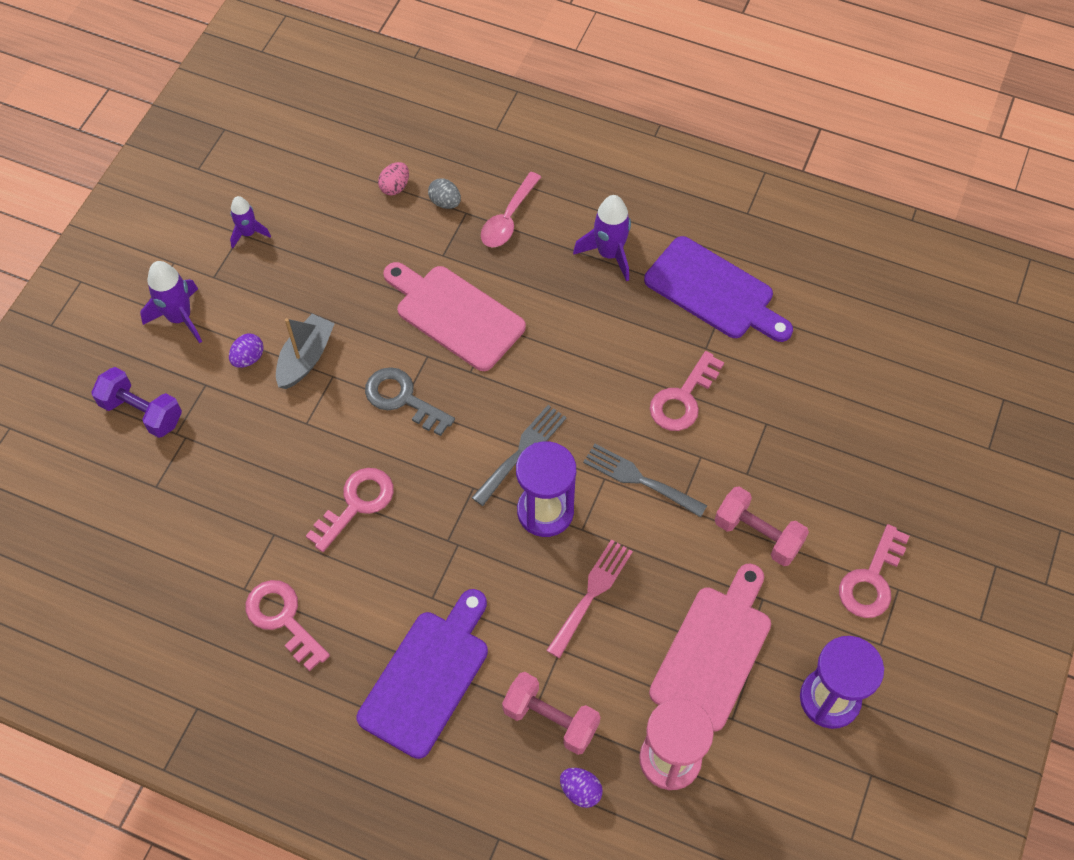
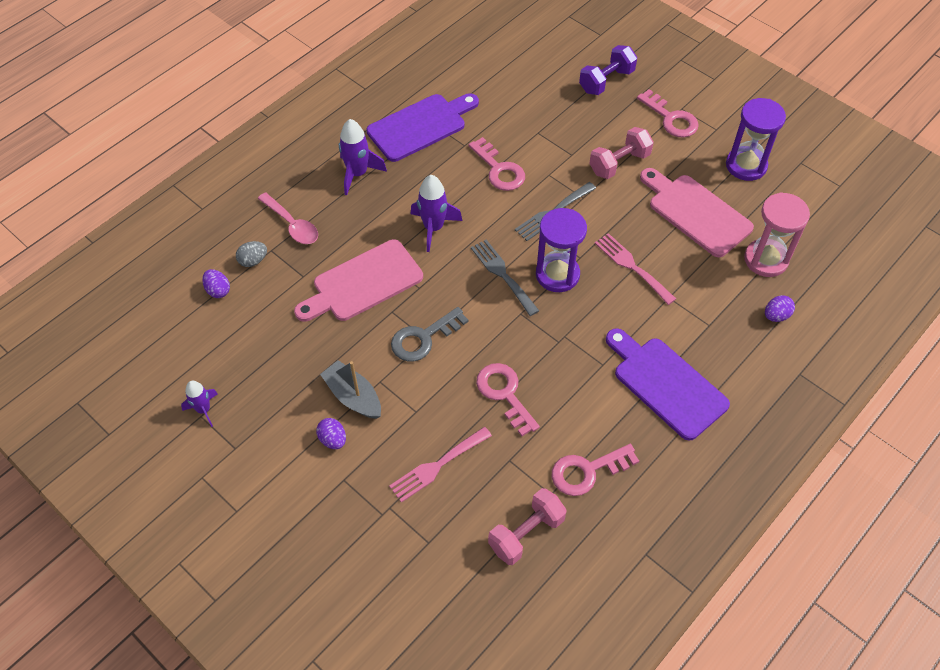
camera: 70 degrees left, 5 degrees down
(142, 412) = (348, 538): purple dumbbell -> purple dumbbell (606, 81)
(180, 318) = (264, 485): purple rocket -> purple rocket (433, 228)
(246, 466) = (437, 466): none -> pink fork
(395, 187) = (218, 290): pink egg -> purple egg
(550, 719) = (720, 318): pink dumbbell -> pink dumbbell (526, 533)

